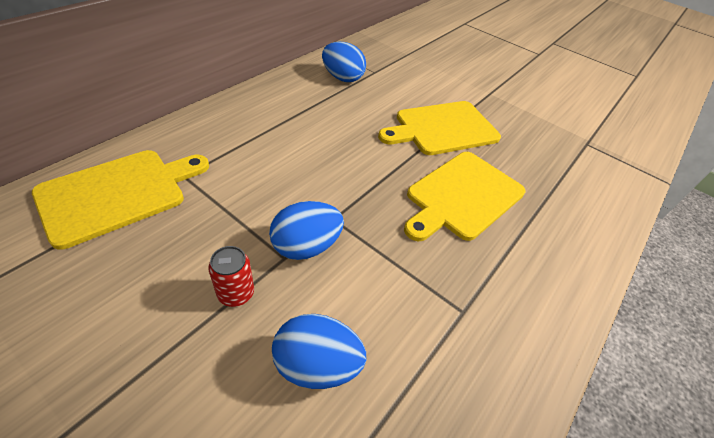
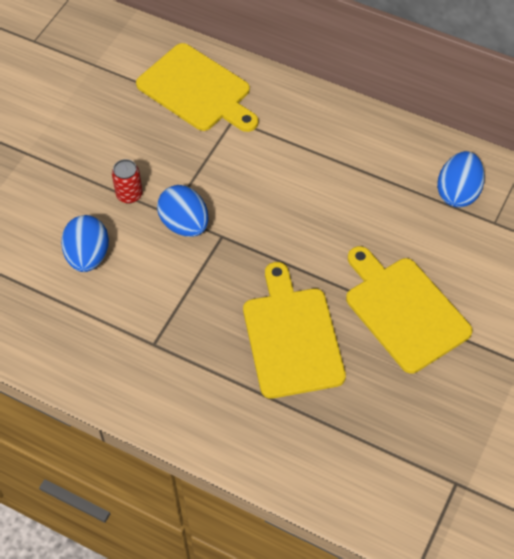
camera: 85 degrees right, 10 degrees up
(463, 196) = (291, 337): yellow cutting board -> yellow cutting board turned 45 degrees clockwise

